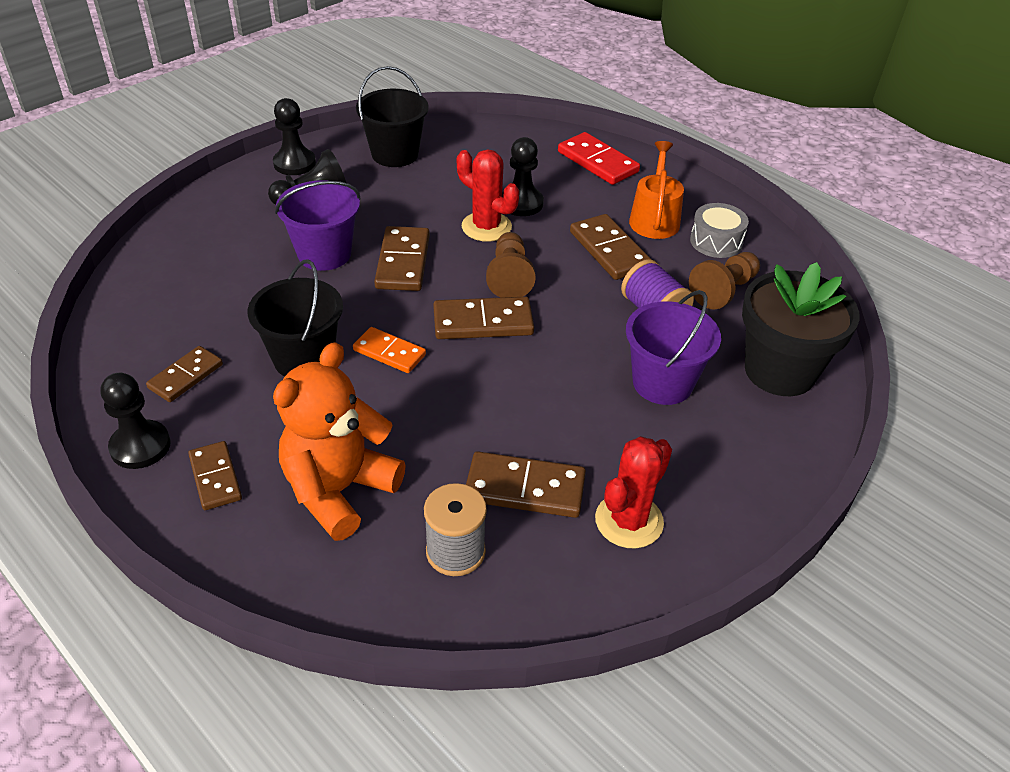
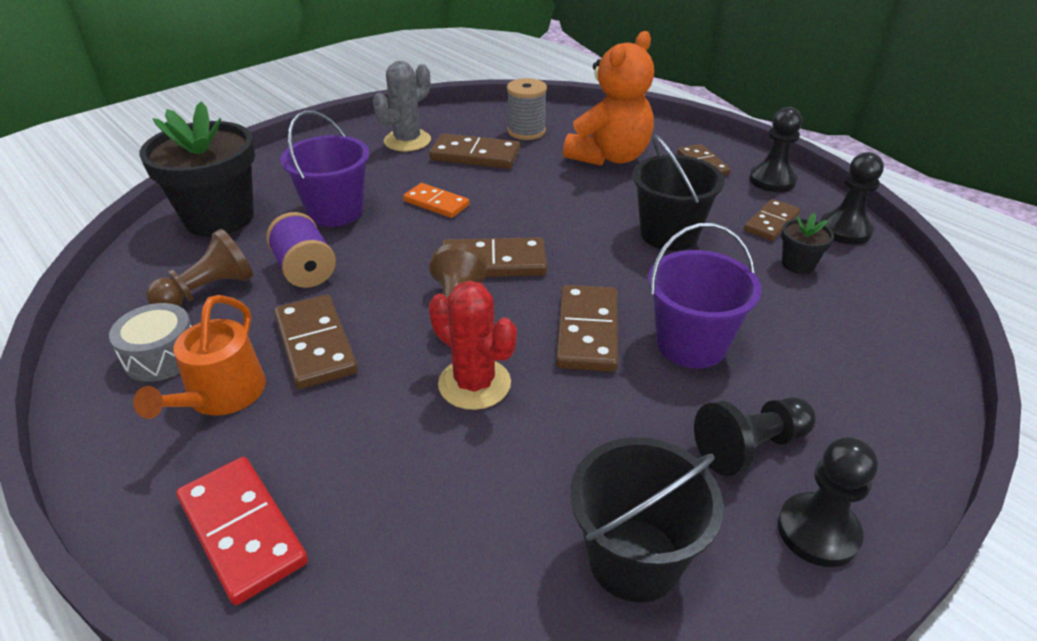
camera: 175 degrees left, 5 degrees down
(192, 325) = (798, 264): none -> black flower pot
(389, 352) = (587, 238): orange domino -> orange domino (436, 203)
(521, 203) = (413, 428): black pawn -> black pawn (845, 230)
(629, 521) = (407, 141): red cactus -> grey cactus

